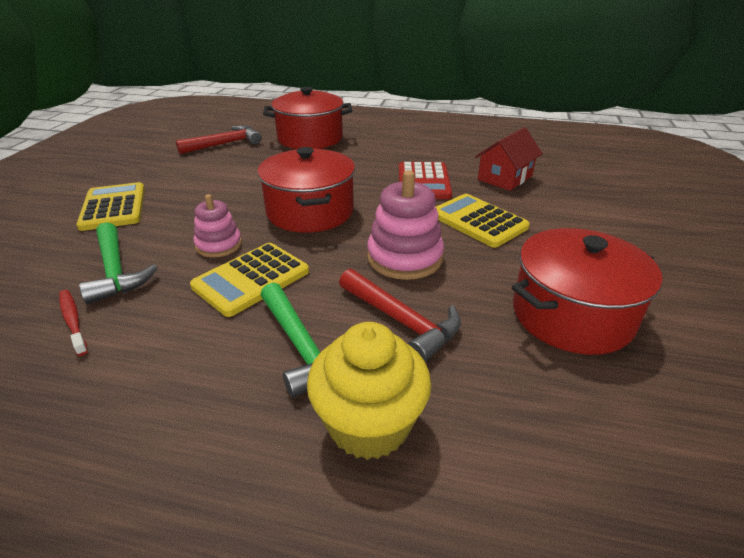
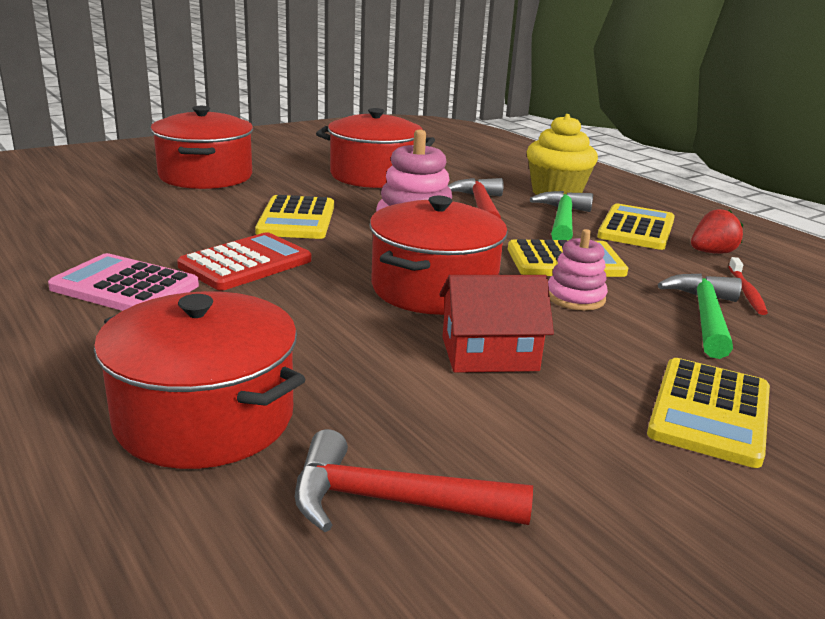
camera: 140 degrees left, 10 degrees down
(106, 379) = (711, 252): none -> red strawberry
(212, 384) = (636, 228): none -> yellow calculator
(434, 153) = (125, 287): none -> pink calculator
(505, 178) = (160, 231): red house -> red house (489, 354)
(633, 228) = (206, 176): none -> red pot

